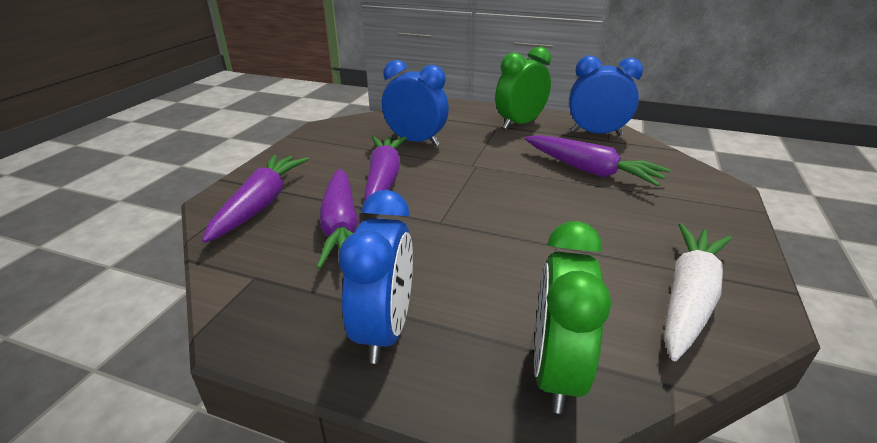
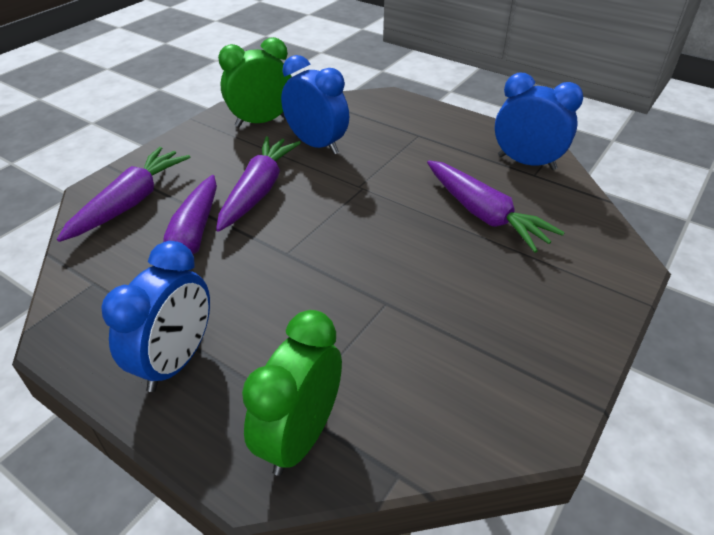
camera: 15 degrees right, 10 degrees up
(520, 124) = (445, 136): green clock -> green clock (261, 122)
(689, 297) = (482, 389): white carrot -> none

